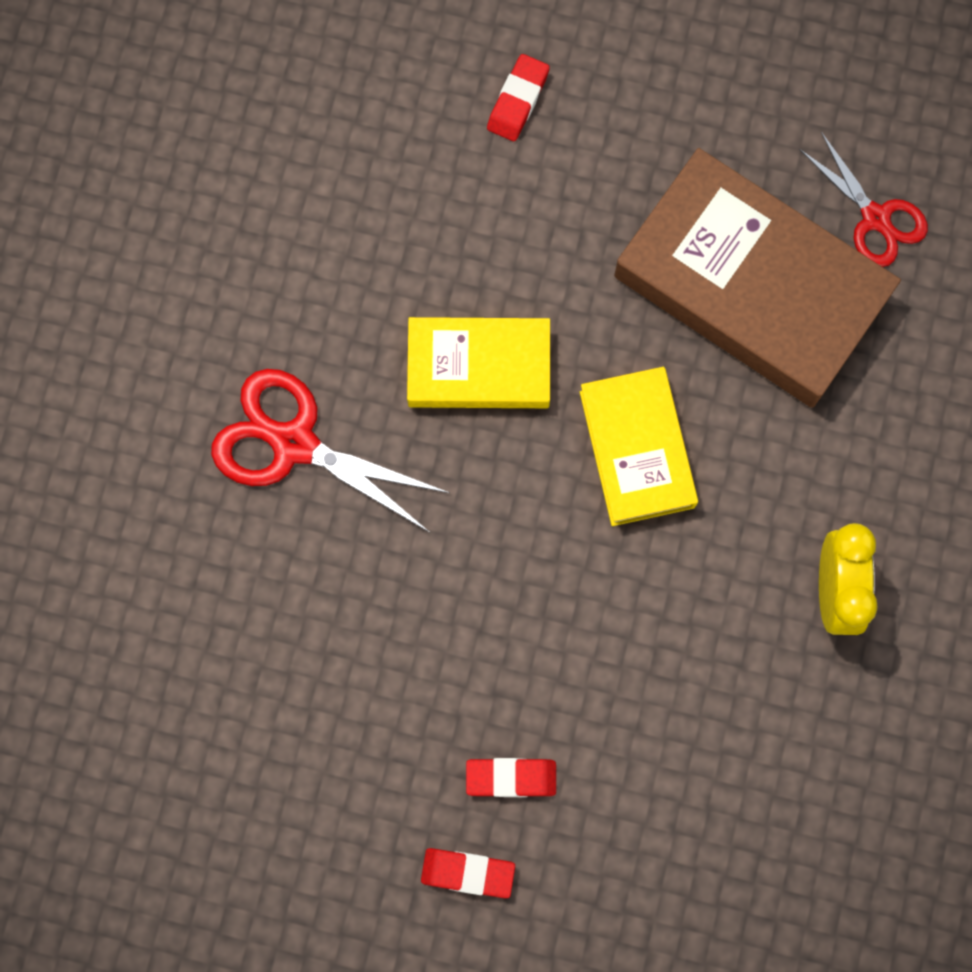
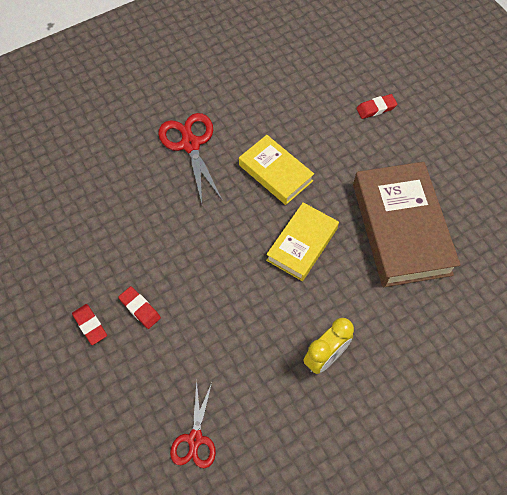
camera: 45 degrees right, 15 degrees down
(875, 218) = (473, 246): red scissors -> red scissors (195, 439)

